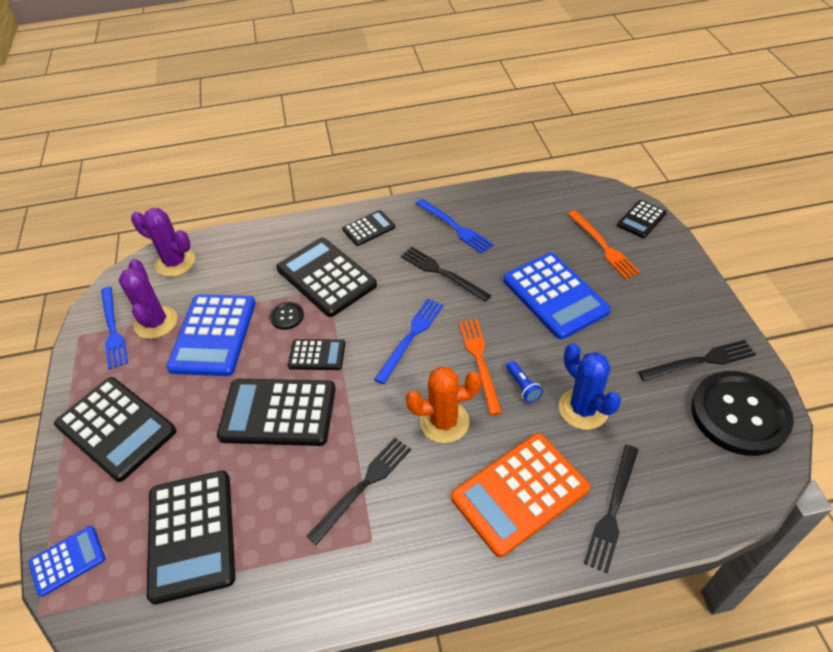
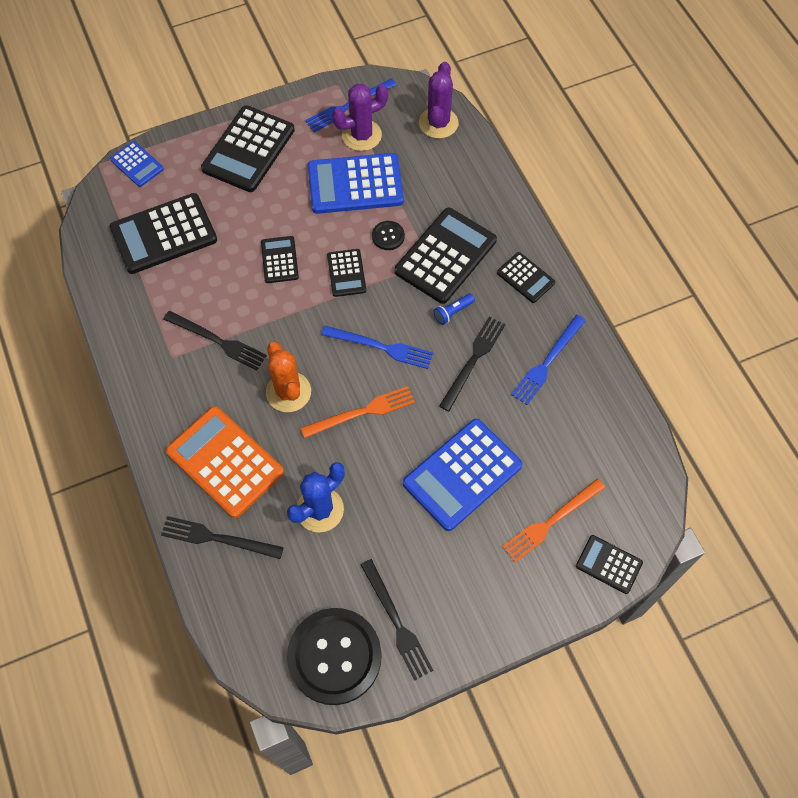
camera: 75 degrees right, 15 degrees up
(278, 413) = (279, 260): black calculator -> black calculator, size x0.53
(523, 386) = (338, 454): blue flashlight -> blue flashlight (453, 312)

